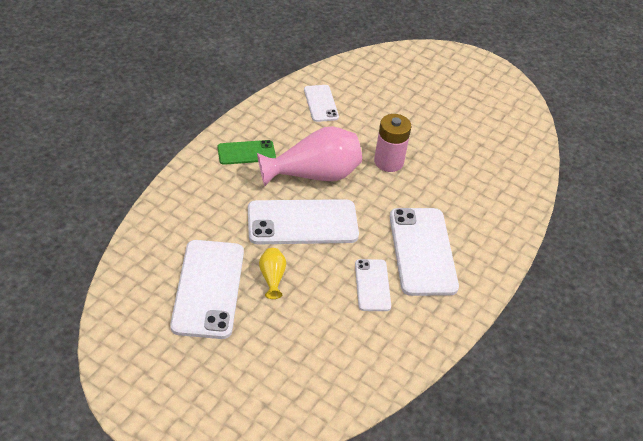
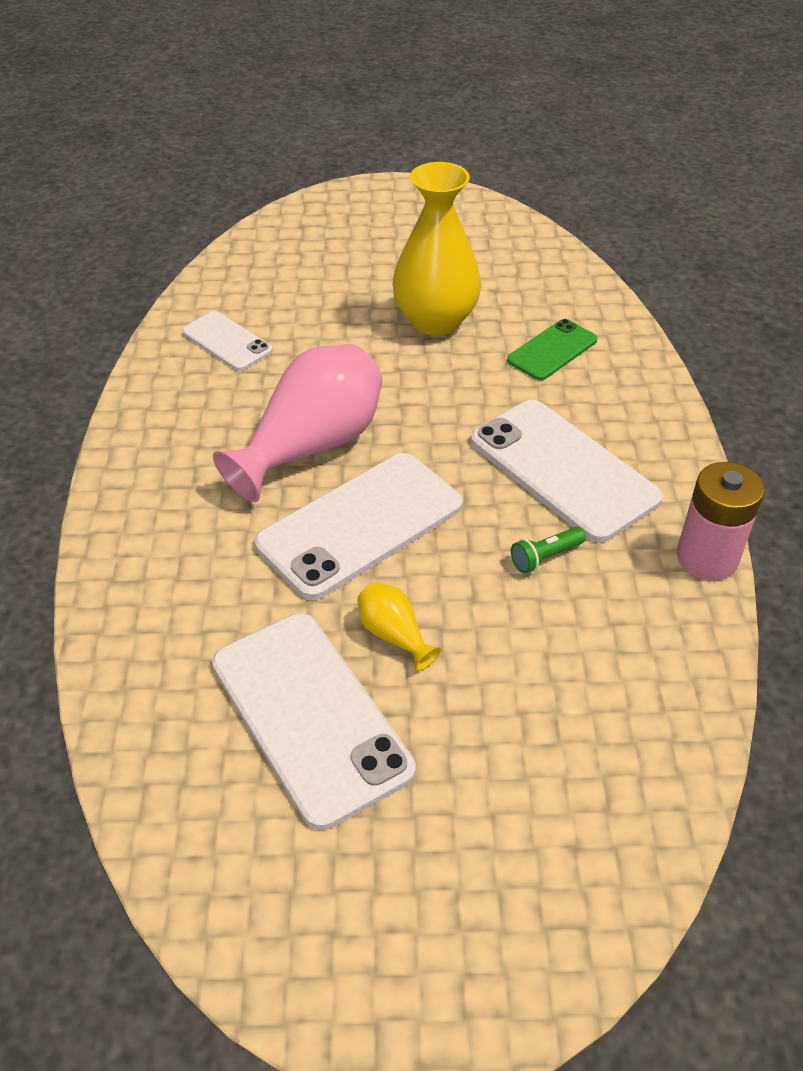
camera: 30 degrees left, 0 degrees up
(246, 152) = (177, 468): green phone -> green phone (552, 350)
(372, 285) = (545, 557): white phone -> green flashlight
(388, 162) = (399, 373): pink battery -> pink battery (707, 558)
(432, 145) = (435, 321): none -> yellow vase

